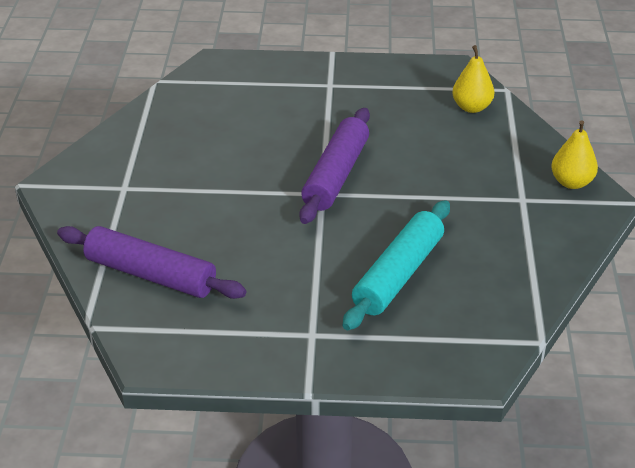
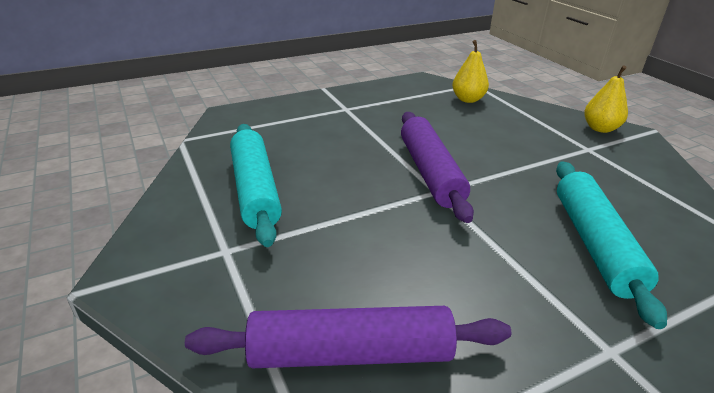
camera: 30 degrees left, 5 degrees down
(179, 146) = (255, 190): none -> turquoise rolling pin

